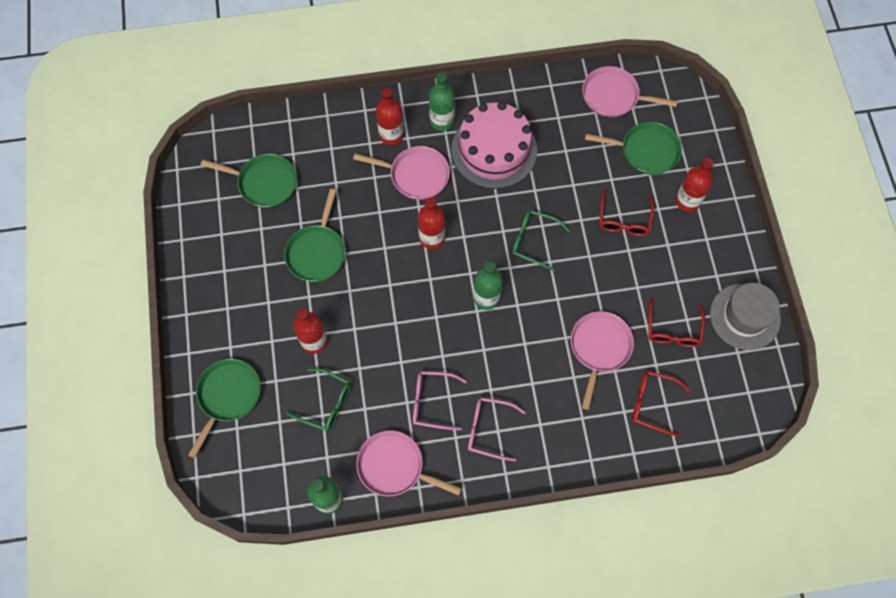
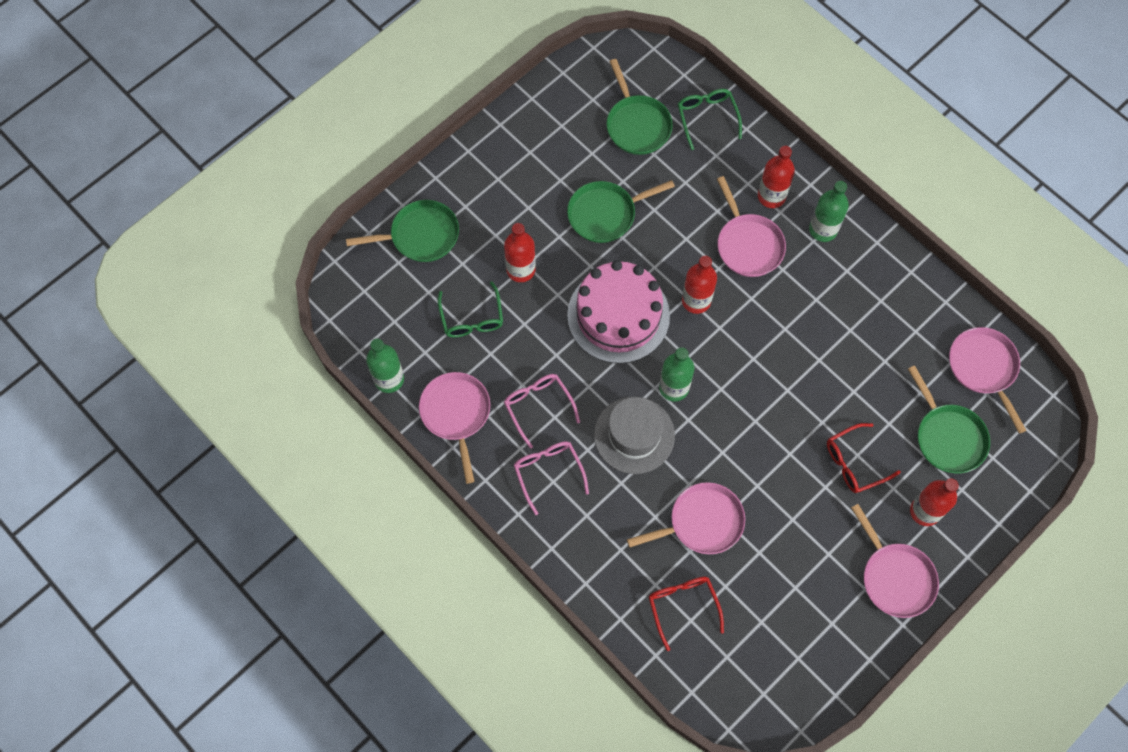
camera: 55 degrees right, 0 degrees up
(494, 150) = (831, 296): pink cake -> pink cake (618, 315)
(533, 241) = (764, 392): green glasses -> green glasses (707, 117)
(673, 330) = (773, 581): red glasses -> none
(720, 251) = (895, 577): none -> pink pan
(745, 316) = (842, 643): grey hat -> grey hat (634, 435)

